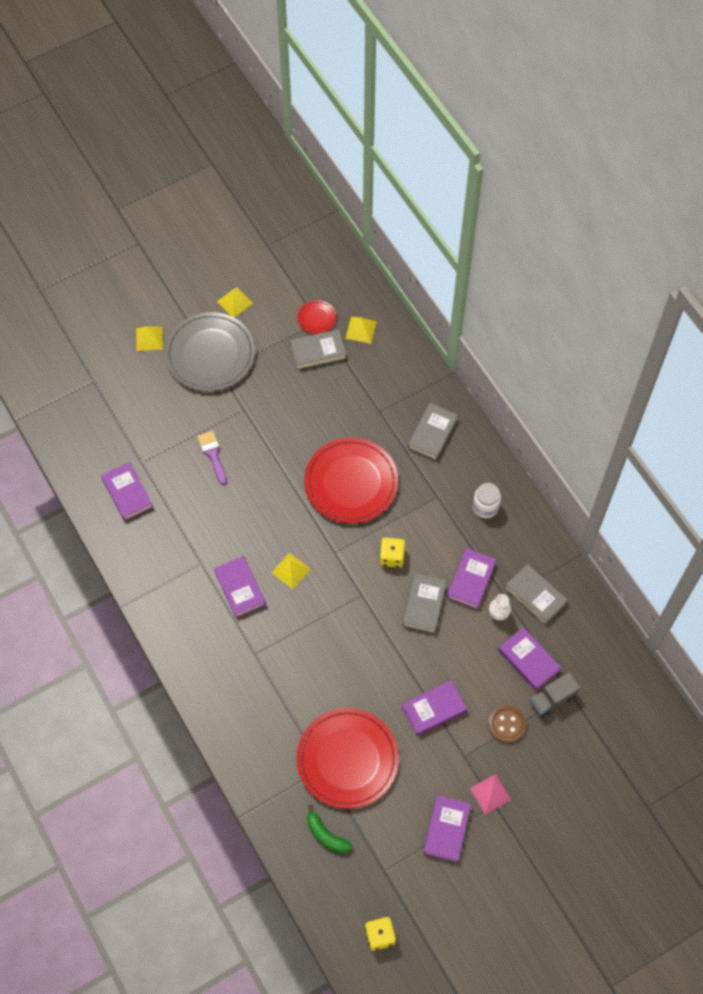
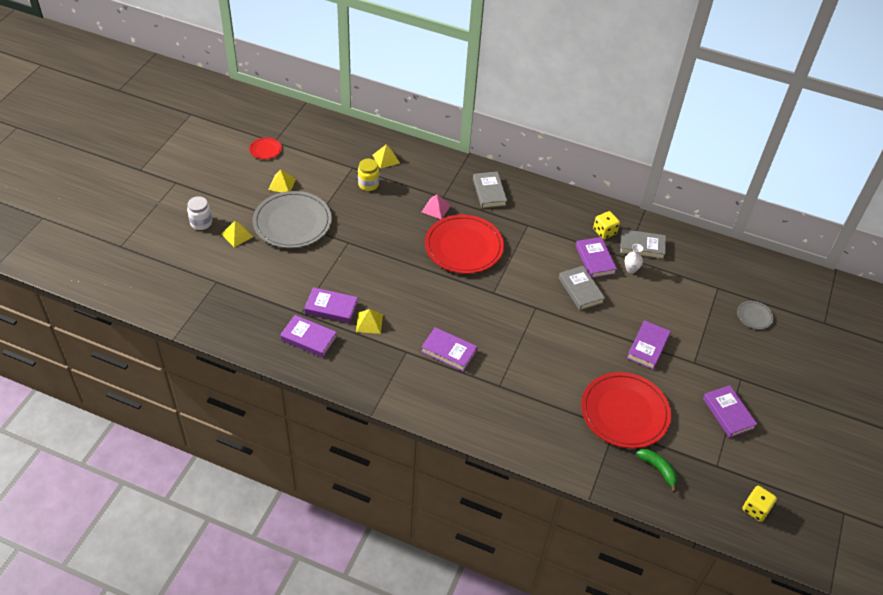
camera: 40 degrees left, 15 degrees down
(212, 454) = (351, 281): purple brush -> none
(291, 570) = (474, 320): yellow pyramid -> yellow pyramid (369, 323)
(317, 318) = (349, 166): red plate -> red plate (265, 150)
(318, 351) = (368, 184): grey book -> yellow jar
(326, 835) = (658, 469): green banana -> green banana turned 135 degrees counterclockwise
(392, 557) = (533, 275): yellow dice -> yellow dice (604, 232)
(485, 507) = (563, 215): white jar -> white jar (201, 223)
(490, 794) = (731, 375): pink pyramid -> pink pyramid (436, 208)
(506, 724) = (700, 328): brown button -> none
(528, 660) = (675, 284): purple book -> purple book (331, 308)
(552, 699) = (711, 297): grey truck -> none
(578, 749) = (754, 316): none -> grey plate

